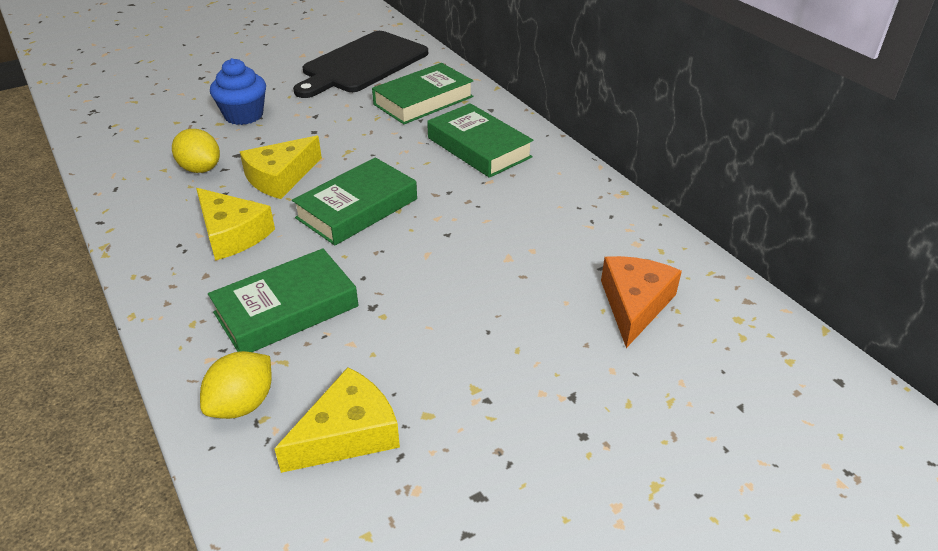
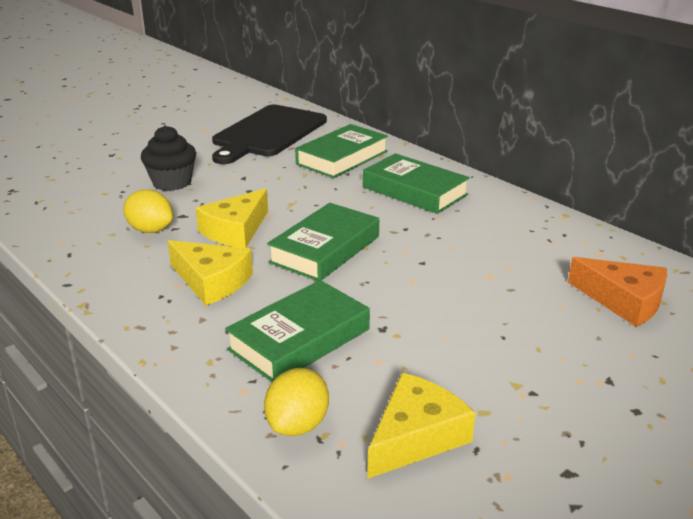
camera: 10 degrees left, 10 degrees down
(244, 115) = (172, 182): blue cupcake -> black cupcake
(634, 304) = (624, 301): orange cheese -> orange cheese turned 120 degrees clockwise

